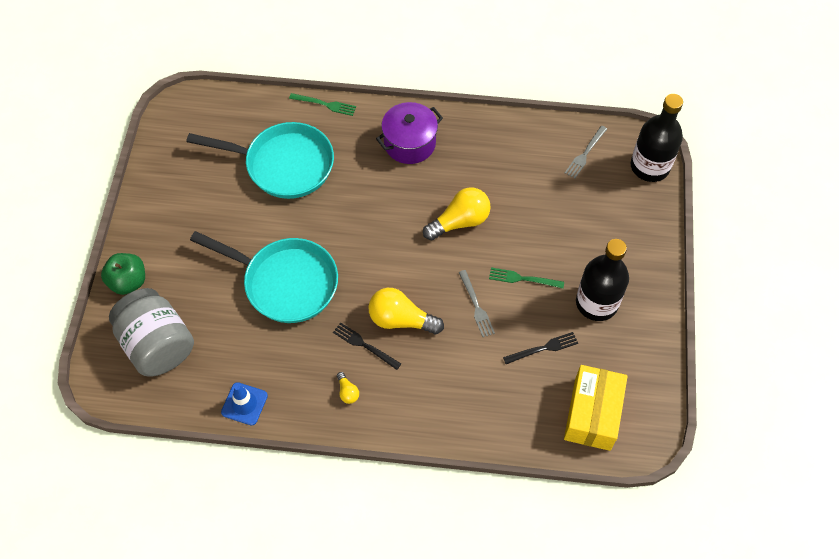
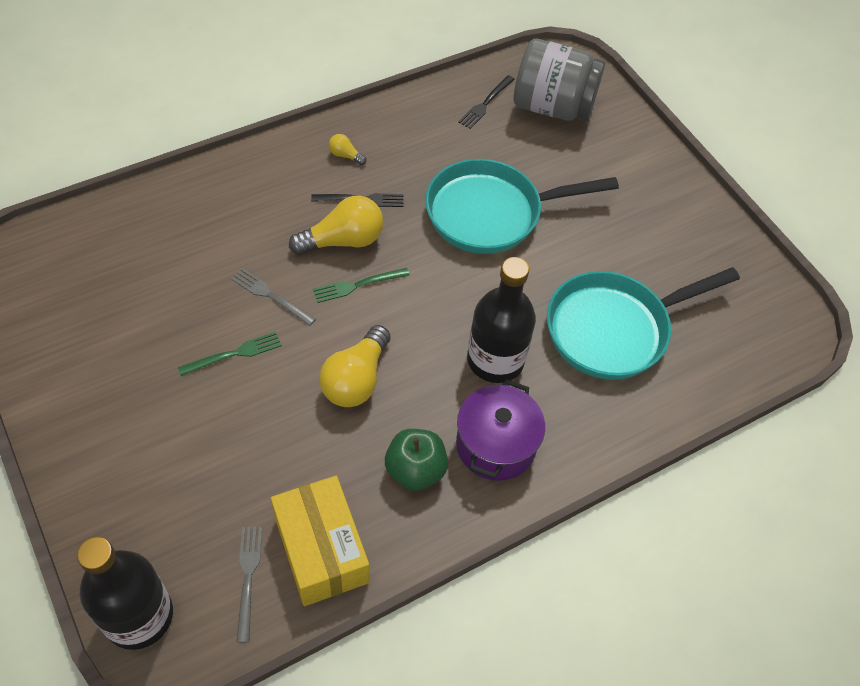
camera: 140 degrees right, 5 degrees down
(128, 281) = (635, 138): green apple -> green apple (415, 470)
(244, 404) = (431, 103): blue traffic cone -> none
(325, 104) = (644, 434): green fork -> green fork (357, 285)
(543, 348) = (166, 292): black fork -> black fork (485, 104)
(592, 414) = (75, 256): yellow box -> yellow box (321, 550)
(596, 303) = (126, 374): black bottle -> black bottle (495, 360)

